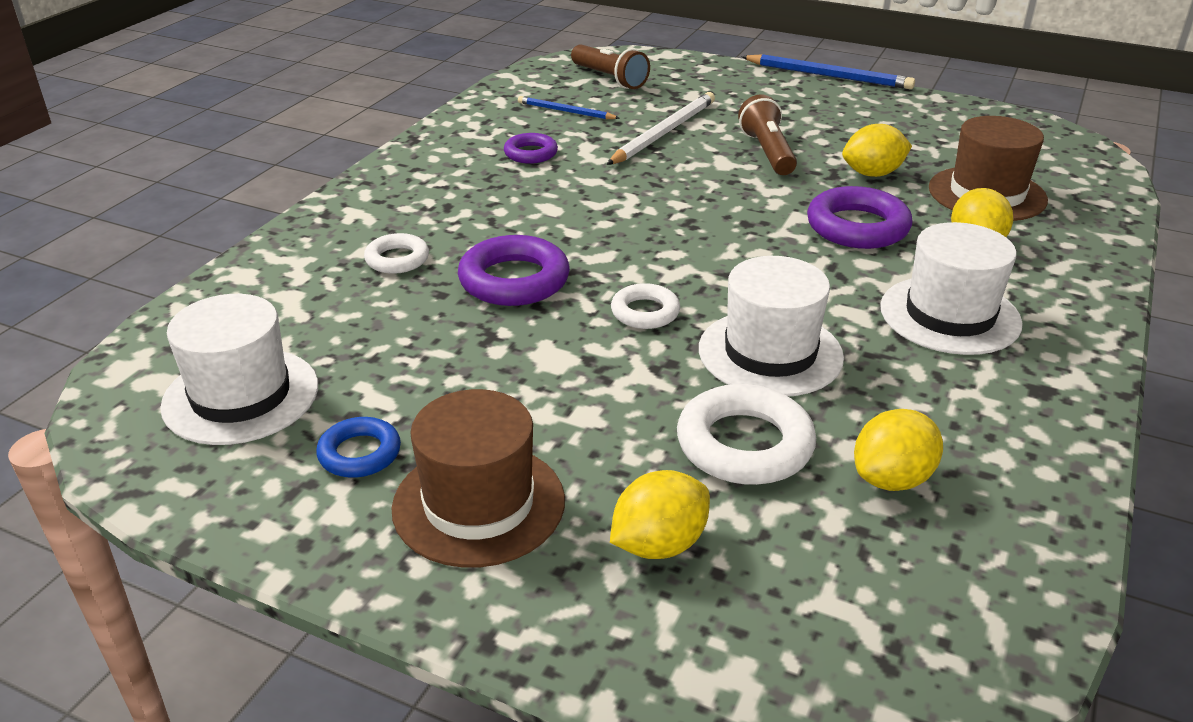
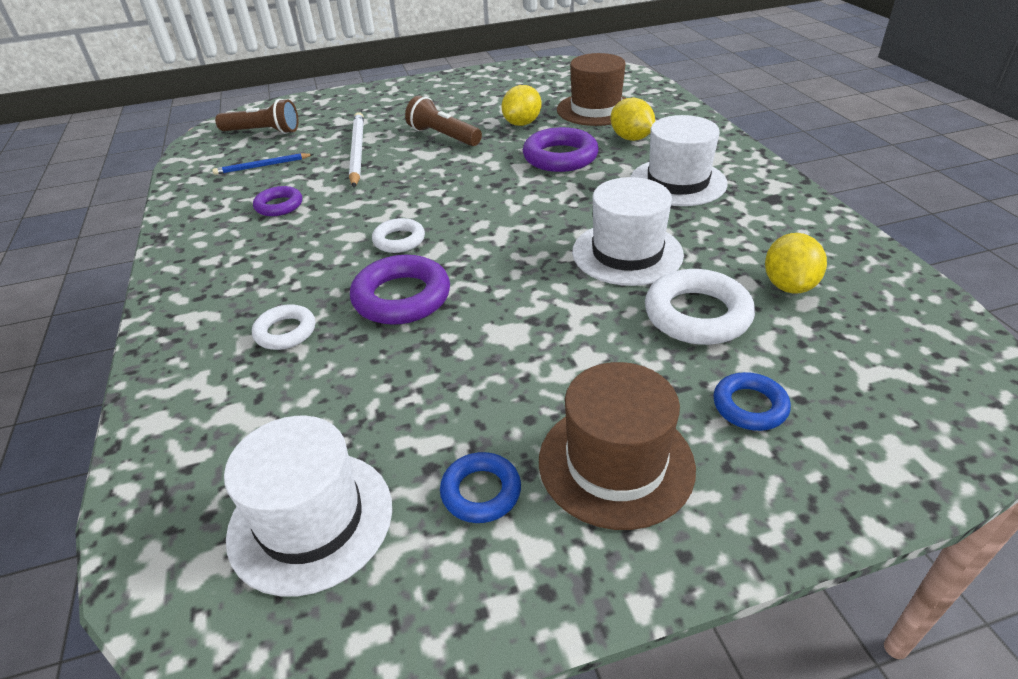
camera: 40 degrees left, 5 degrees up
(645, 312) = (521, 270): white ring -> white ring (399, 240)
(659, 544) = (749, 406): yellow lemon -> blue ring
(829, 76) = (411, 77): blue pencil -> none

